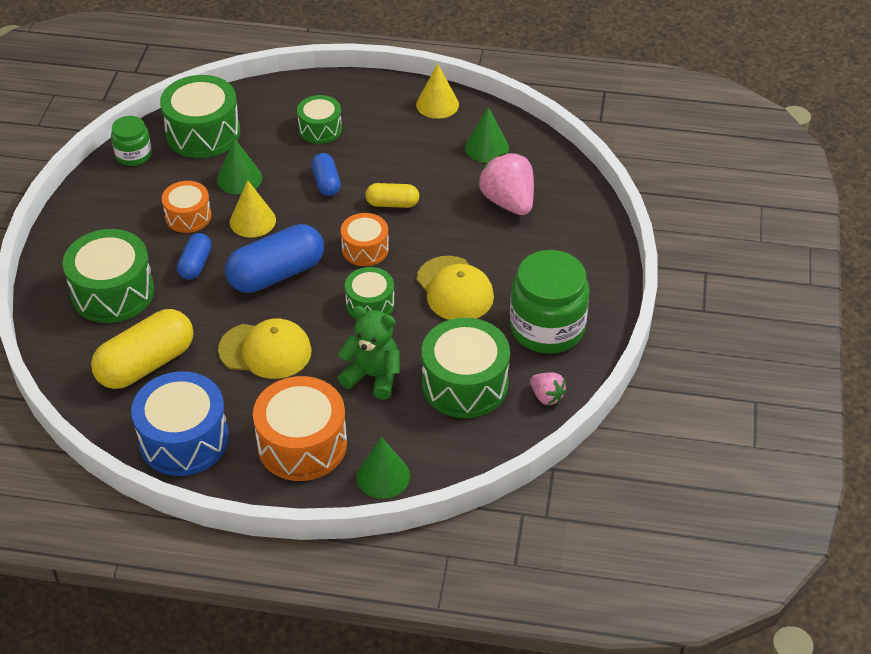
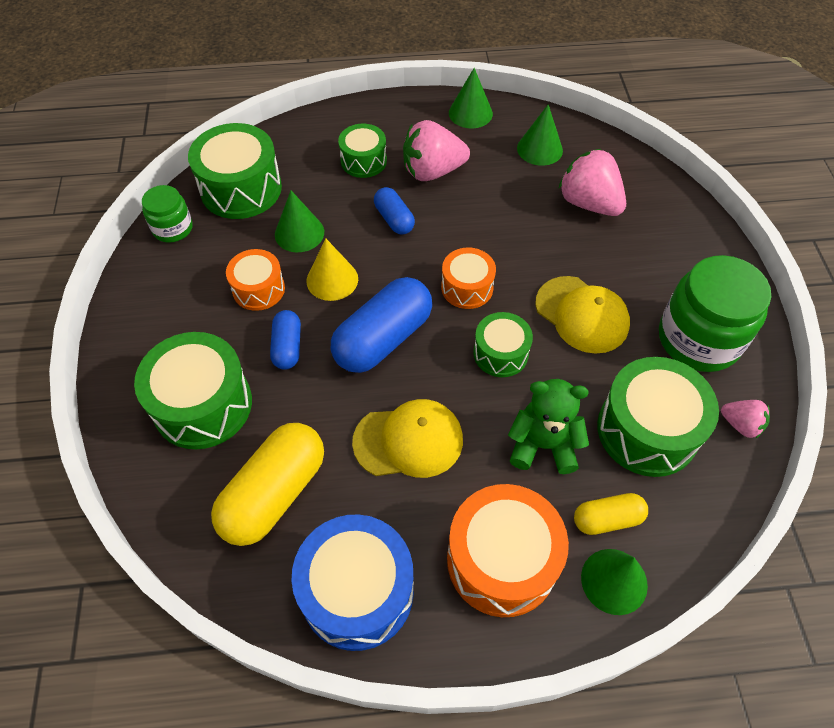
camera: 15 degrees left, 10 degrees up
(378, 149) = (432, 171): none -> pink strawberry
(392, 203) = (473, 229): yellow capsule -> yellow capsule (607, 519)
(437, 104) = (470, 113): yellow cone -> green cone

